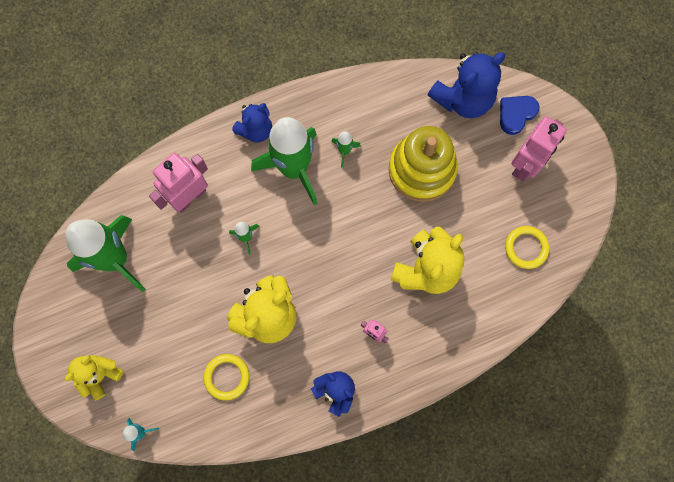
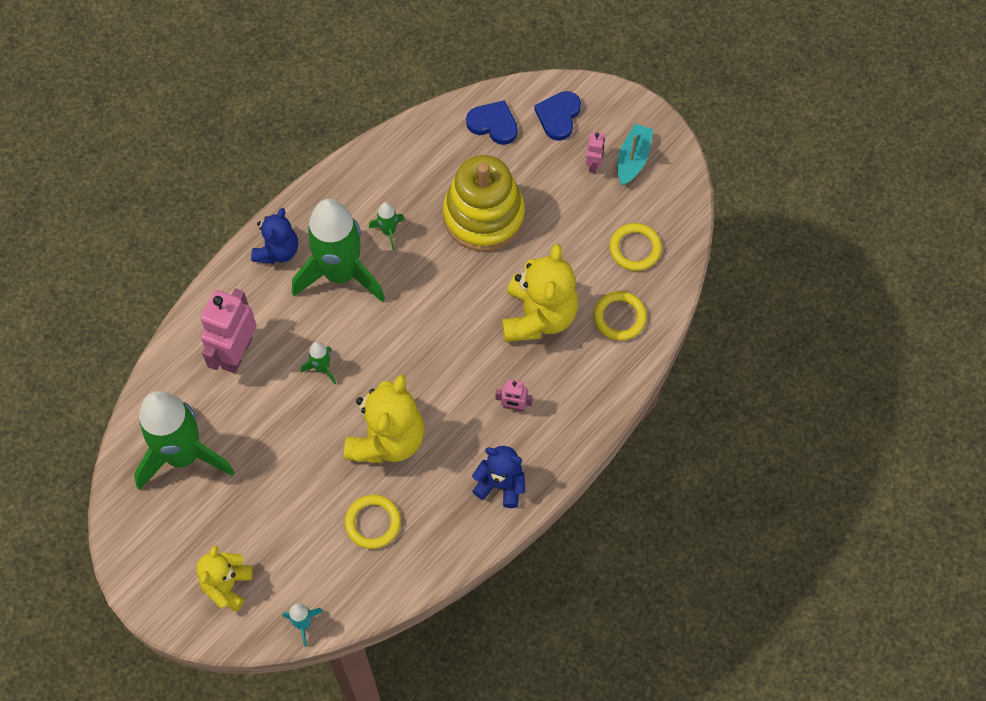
camera: 25 degrees left, 10 degrees down
(463, 99) = (493, 124): blue teddy bear -> blue heart
(488, 298) = (619, 317): none -> yellow ring
(525, 165) = (594, 164): pink robot -> pink robot, size x0.48
(558, 174) = (633, 159): none -> turquoise boat

